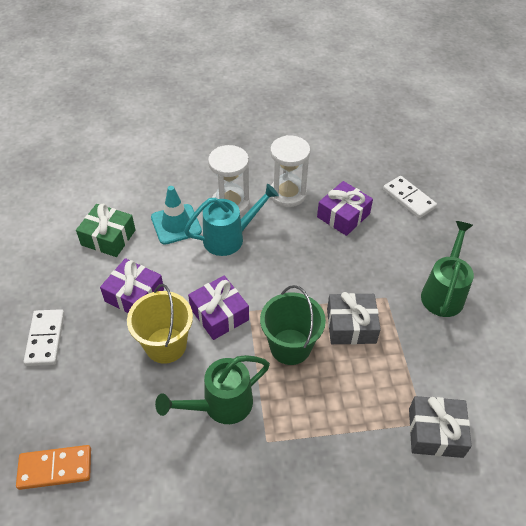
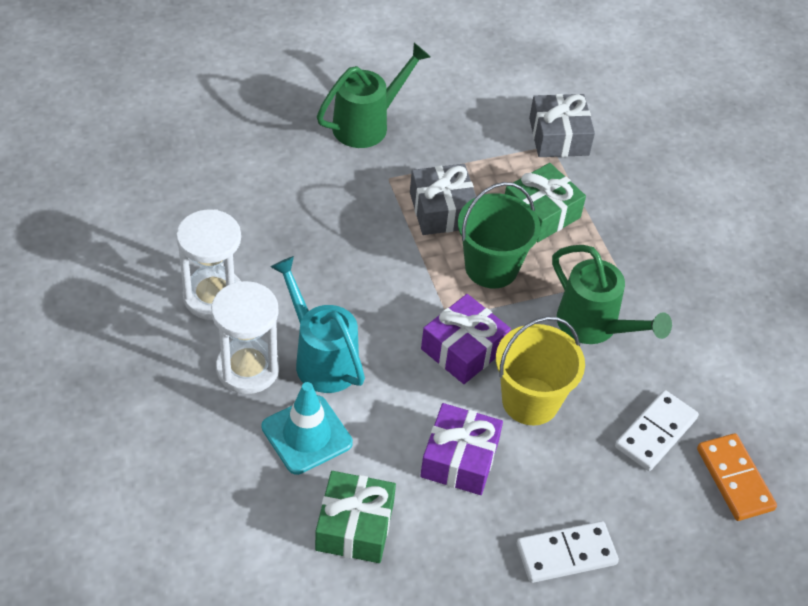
camera: 105 degrees left, 0 degrees up
(343, 215) = (249, 227): purple gift -> none
(343, 395) = (541, 213): none -> green gift
(409, 198) = (202, 155): white domino -> white domino (655, 432)
(443, 293) = (367, 124): green watering can -> green watering can turned 135 degrees clockwise

